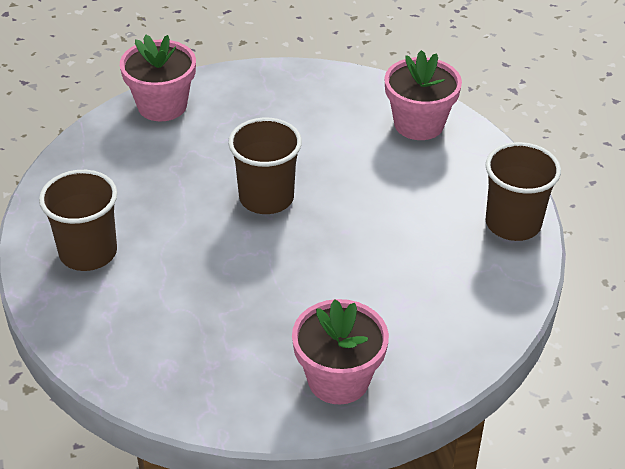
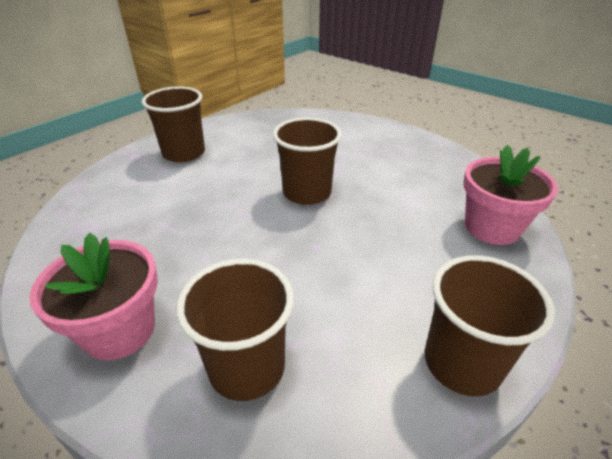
camera: 55 degrees right, 5 degrees down
(162, 106) = (341, 123): pink flower pot -> none
(432, 323) = (247, 367): none -> brown cup

